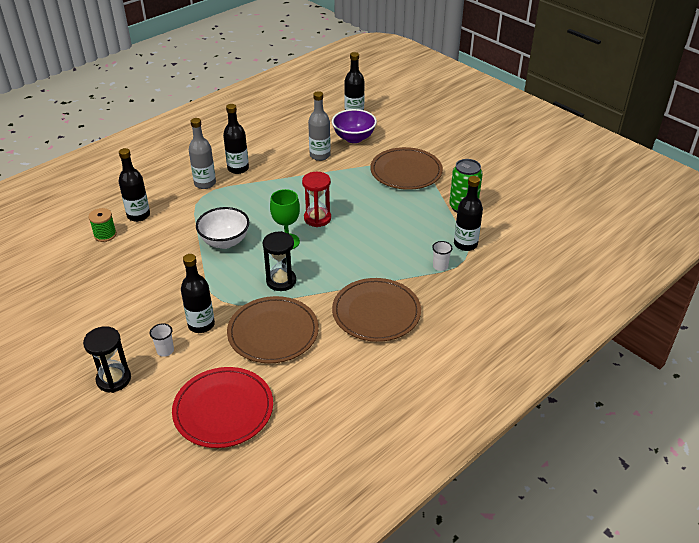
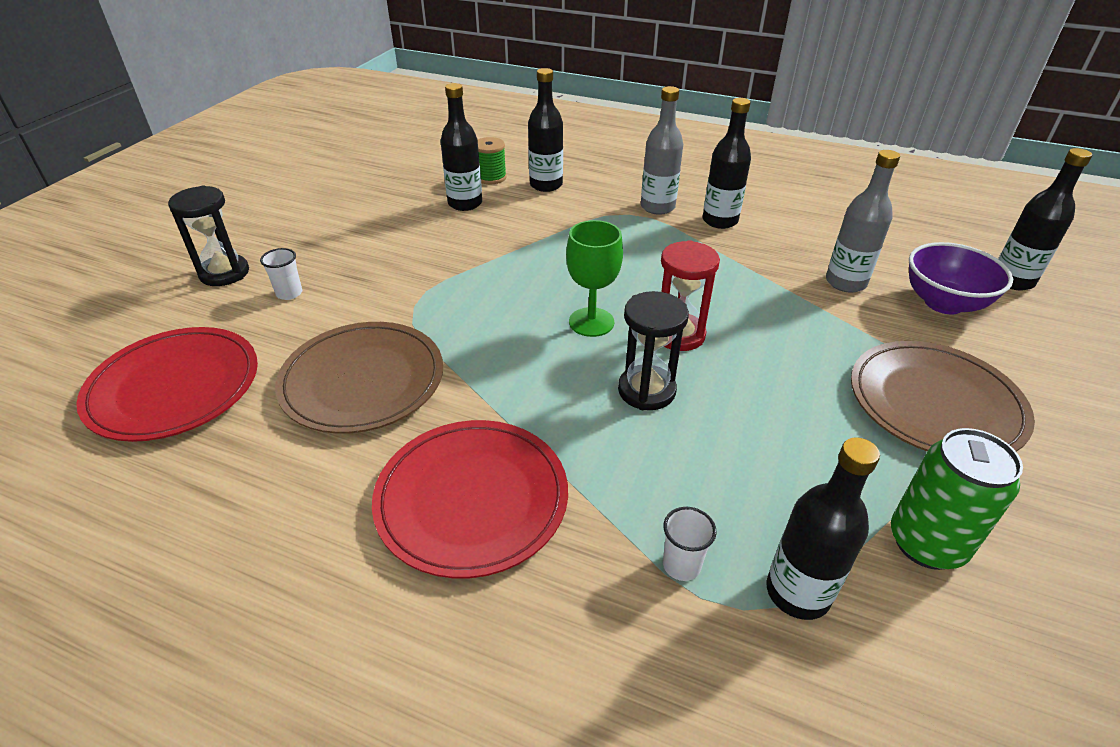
camera: 65 degrees right, 0 degrees up
(201, 325) = (353, 305): black bottle -> black bottle (465, 203)
(225, 242) = (545, 265): white bowl -> none
(281, 281) = (491, 348): black hourglass -> black hourglass (646, 390)
(376, 312) = (472, 499): brown plate -> red plate

